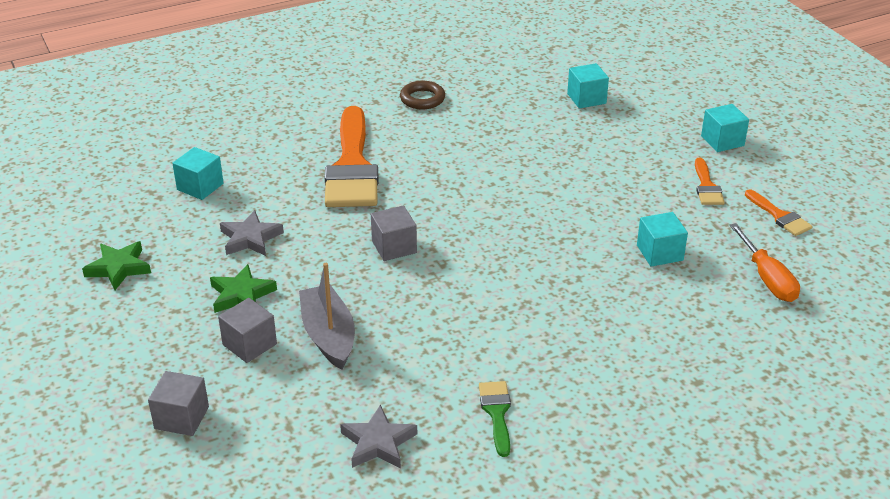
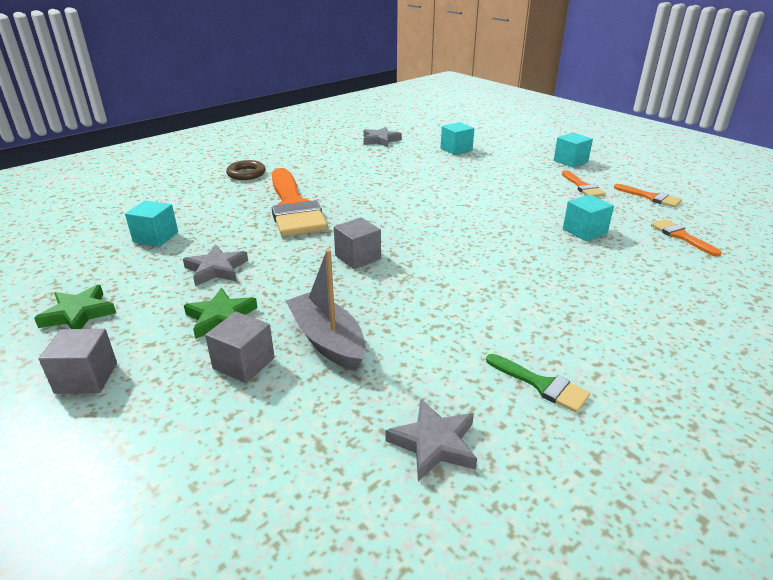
camera: 15 degrees left, 5 degrees down
(181, 418) = (181, 462): grey cube -> grey cube (86, 378)
(422, 99) = (332, 161): brown ring -> brown ring (246, 174)
(497, 413) = (541, 385): green brush -> green brush turned 150 degrees clockwise
(498, 68) = (380, 140): none -> grey star
(767, 278) = (681, 236): orange screwdriver -> orange brush

